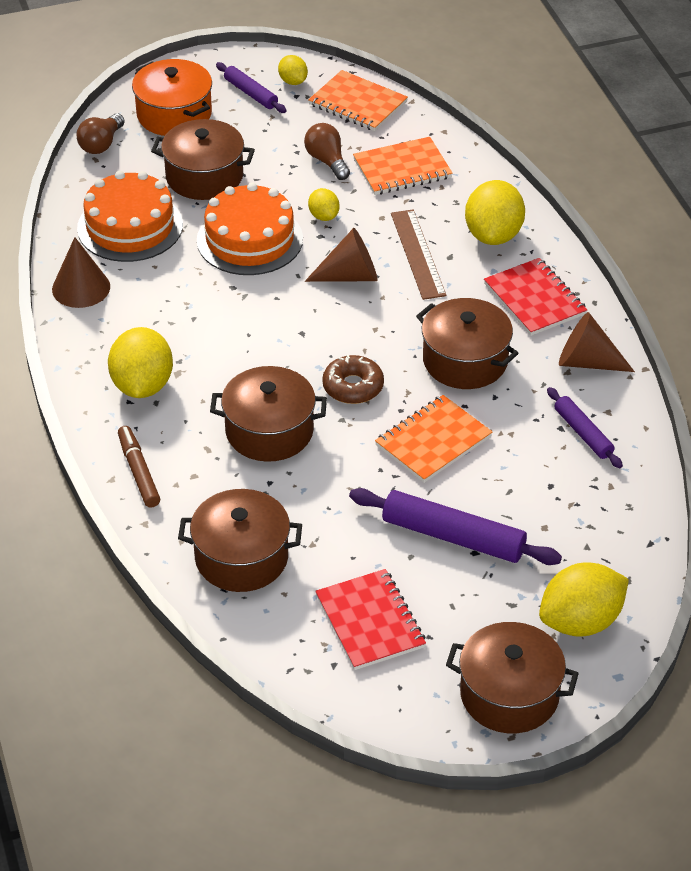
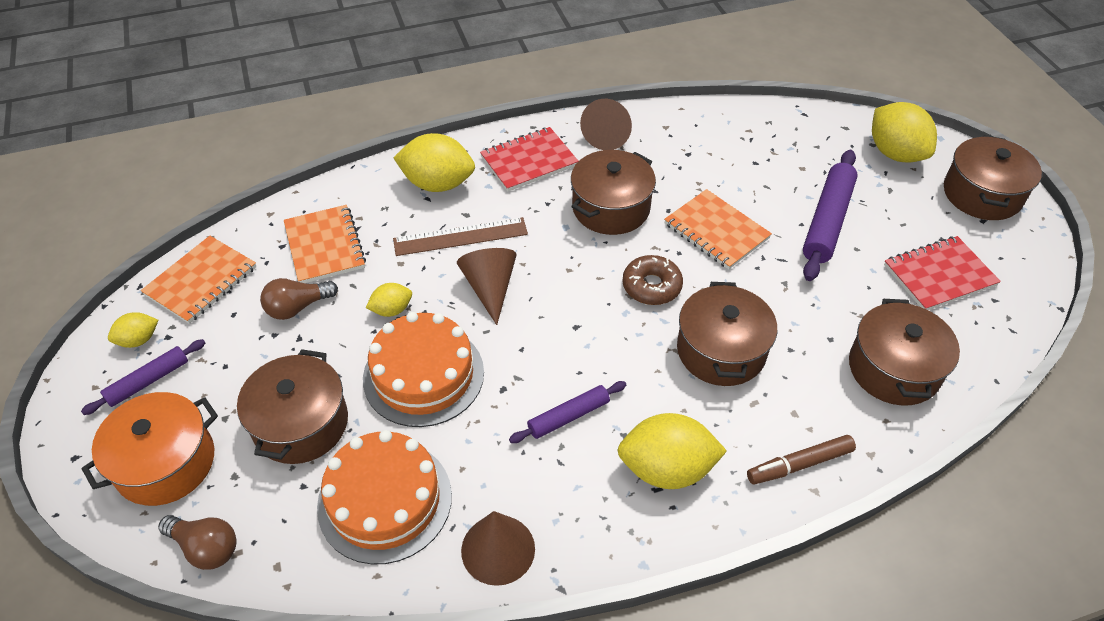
camera: 90 degrees left, 5 degrees up
(583, 433) = (693, 141): purple rolling pin -> purple rolling pin (568, 416)

